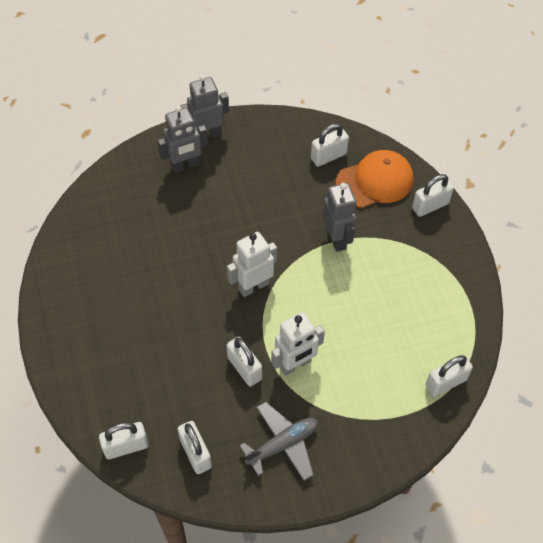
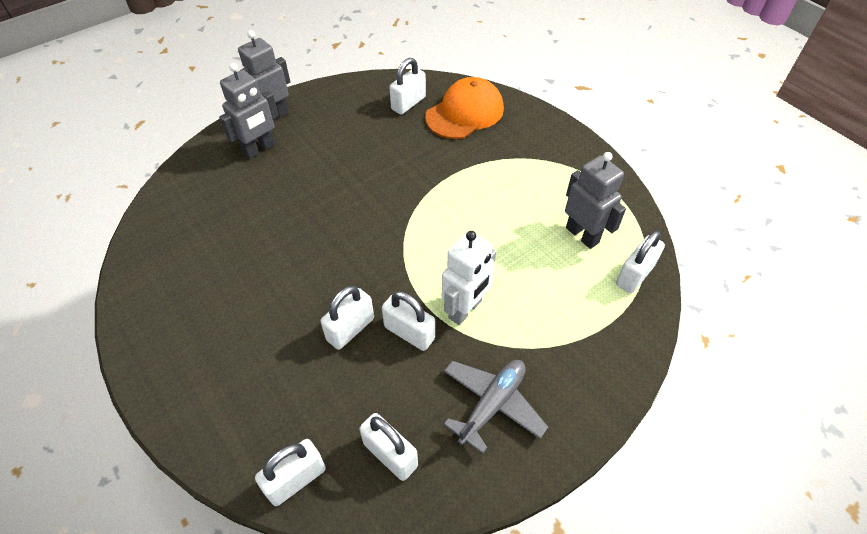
camera: 20 degrees left, 5 degrees down
(253, 286) = (382, 243): white robot -> none
(337, 239) = (452, 172): grey robot -> grey robot (582, 235)
(430, 206) = (529, 119): white padlock -> white padlock (350, 329)

